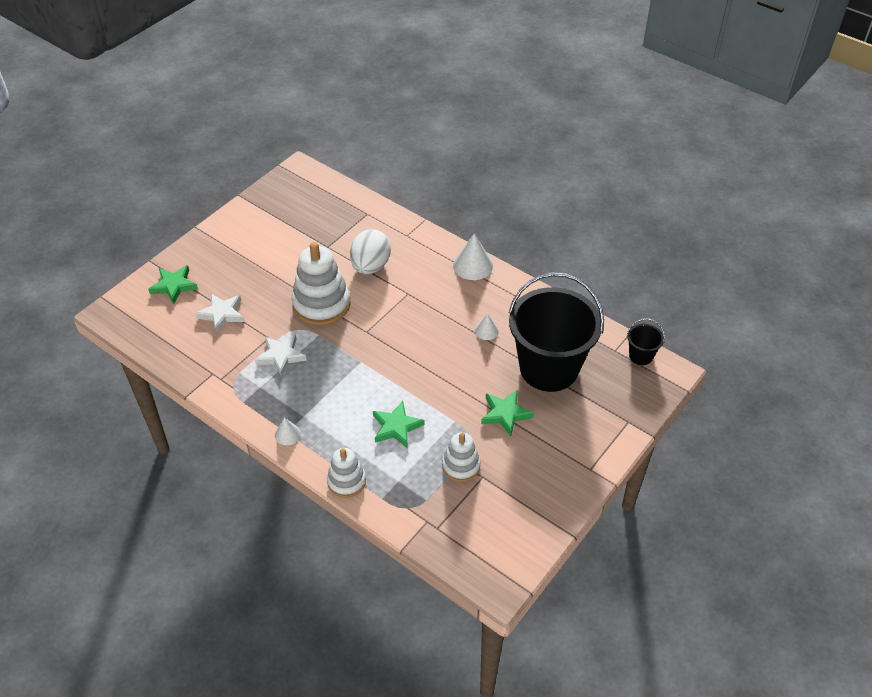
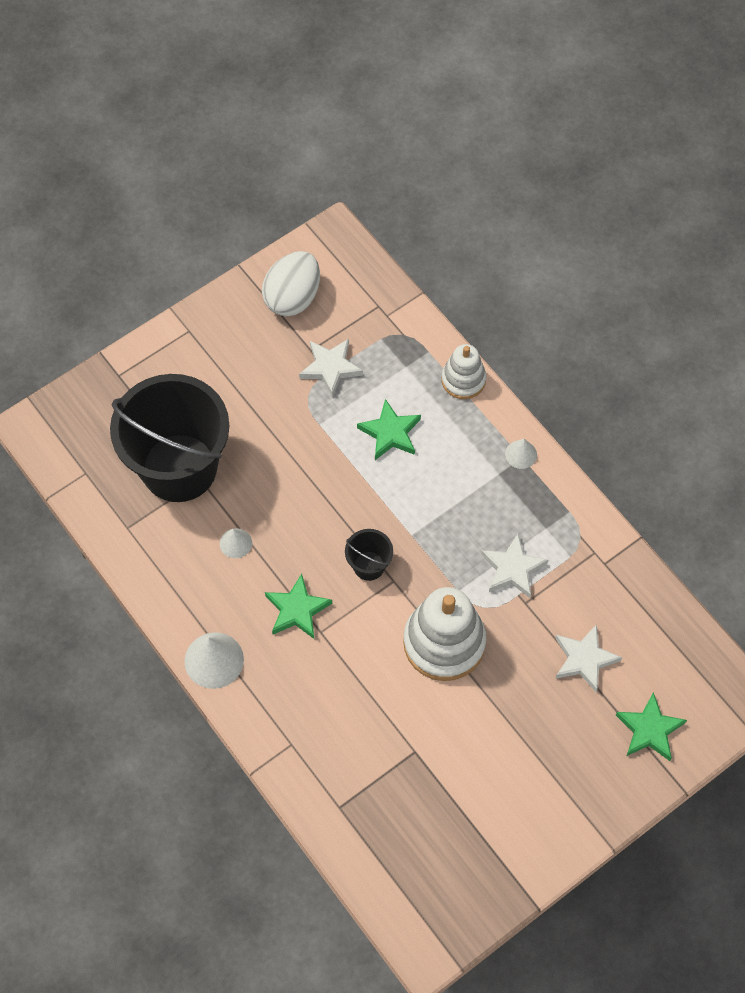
camera: 165 degrees left, 15 degrees up
(370, 266) = (360, 696): white egg -> white egg (293, 297)
(461, 466) = (330, 368): white stacking toy -> white star
(505, 414) = (256, 419): green star -> green star (297, 610)
(641, 356) = (57, 457): black bucket -> black bucket (369, 566)

